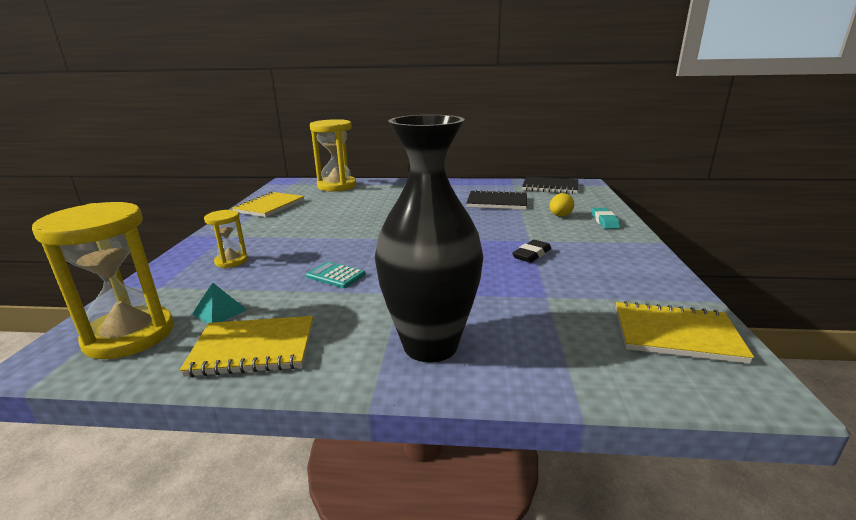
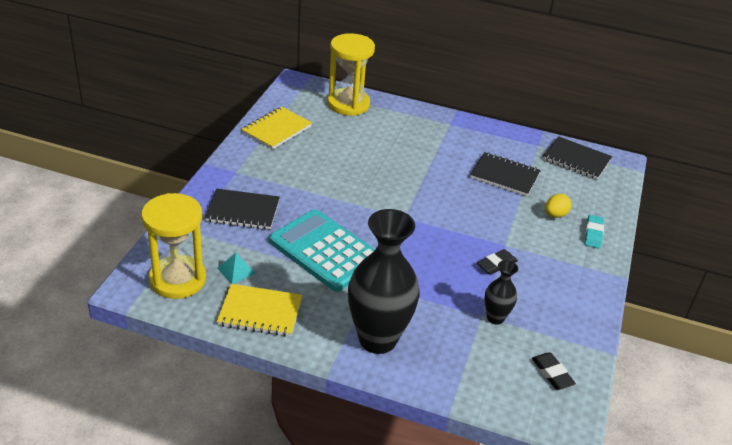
camera: 10 degrees right, 15 degrees up
(231, 261) = (242, 211): yellow hourglass -> black notebook
(335, 275) = (325, 251): turquoise calculator -> turquoise calculator, size x2.39
(564, 295) = (495, 318): none -> black vase
(676, 334) = (552, 373): yellow notebook -> black eraser

